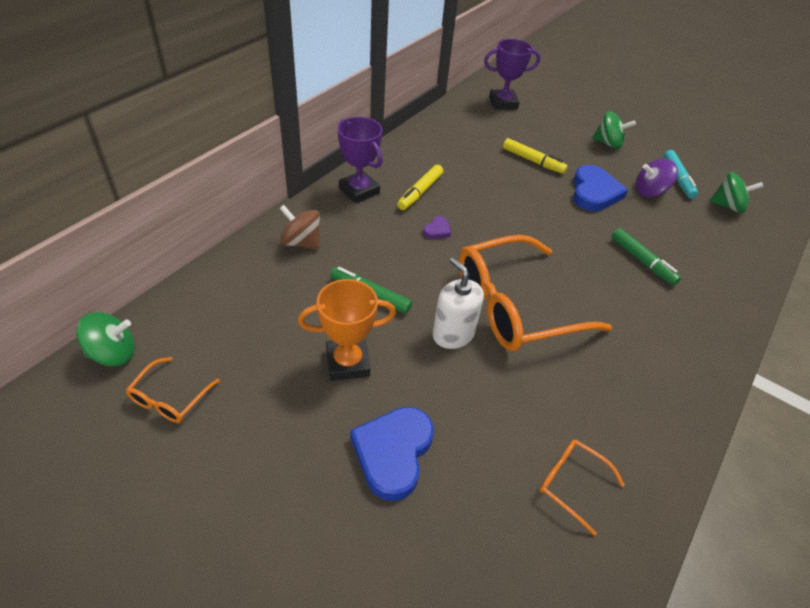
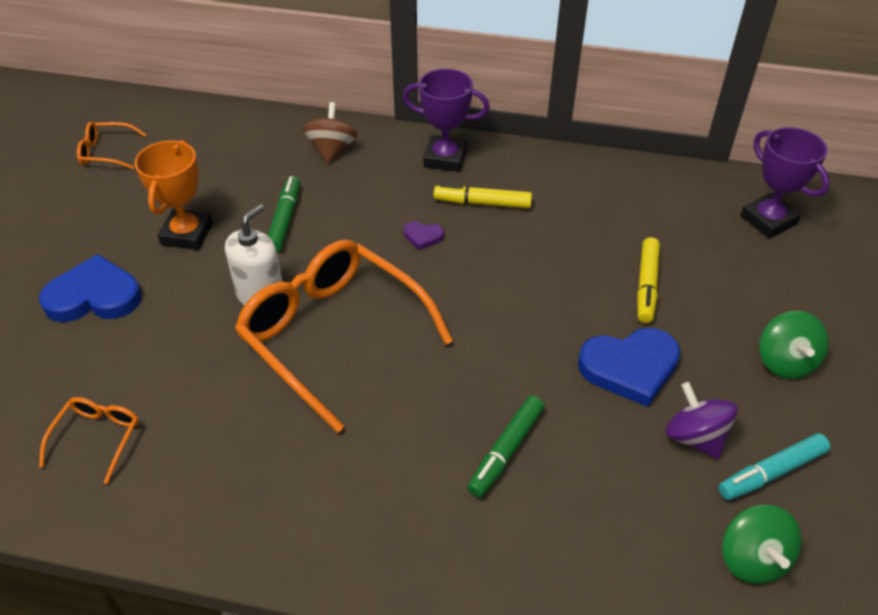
camera: 70 degrees right, 0 degrees up
(113, 353) = (139, 108): green spinning top -> none
(347, 362) = (187, 234): orange trophy -> orange trophy turned 45 degrees clockwise
(359, 191) = (445, 158): purple trophy -> purple trophy turned 75 degrees clockwise

